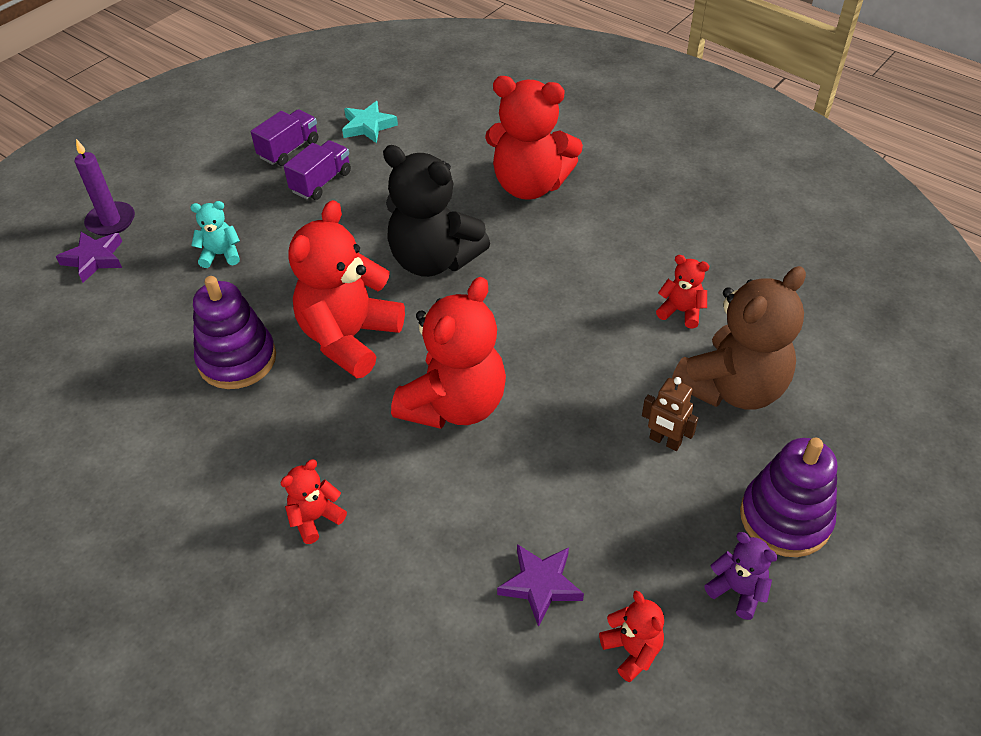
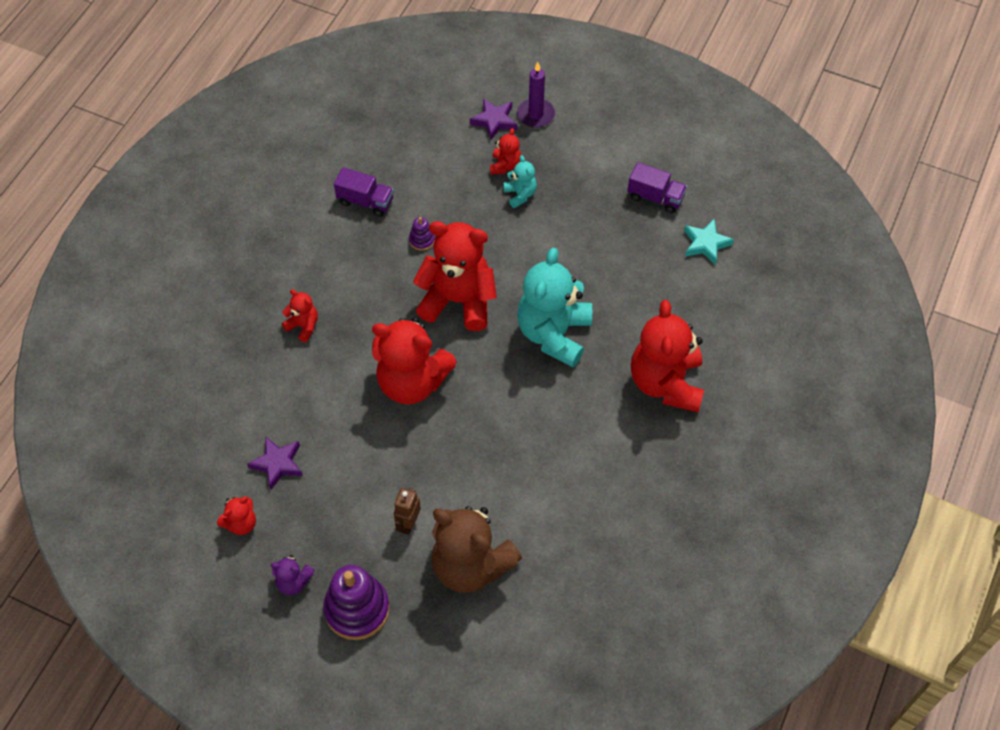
camera: 75 degrees right, 10 degrees up
(237, 359) = (422, 240): purple stacking toy -> purple stacking toy, size x0.46
(321, 182) = (622, 232): purple truck -> purple truck (365, 201)
(434, 260) = (554, 334): black teddy bear -> turquoise teddy bear
(681, 311) = (543, 520): red teddy bear -> red teddy bear (505, 166)
(737, 590) = (293, 582): purple teddy bear -> purple teddy bear turned 75 degrees clockwise

